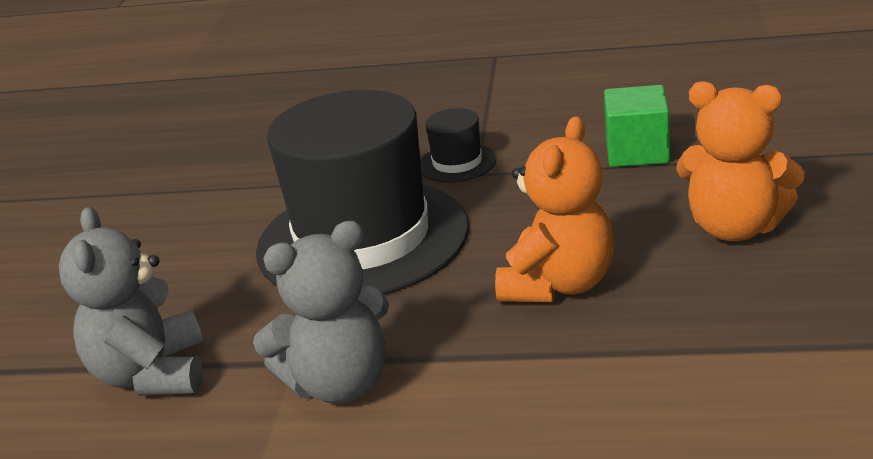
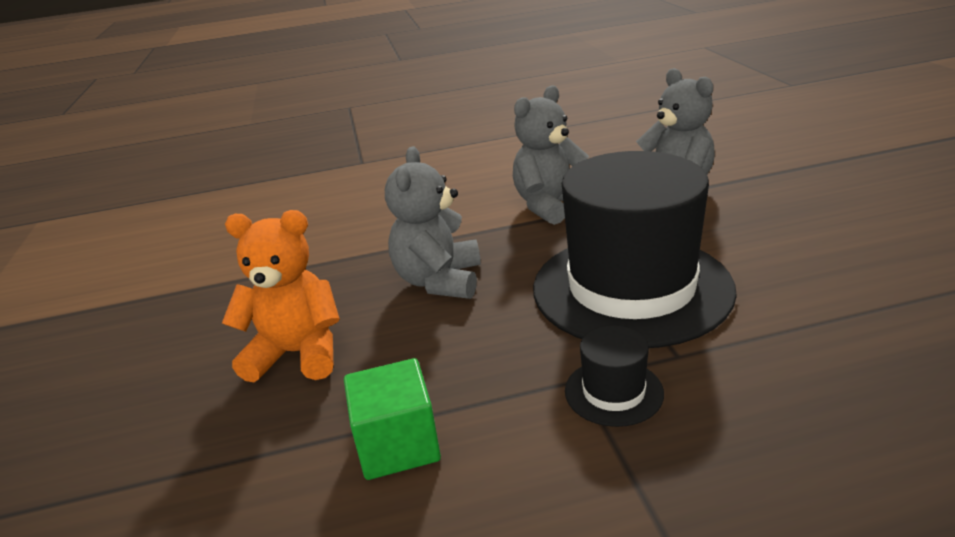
camera: 160 degrees right, 0 degrees up
(558, 284) = (439, 281): orange teddy bear -> grey teddy bear

